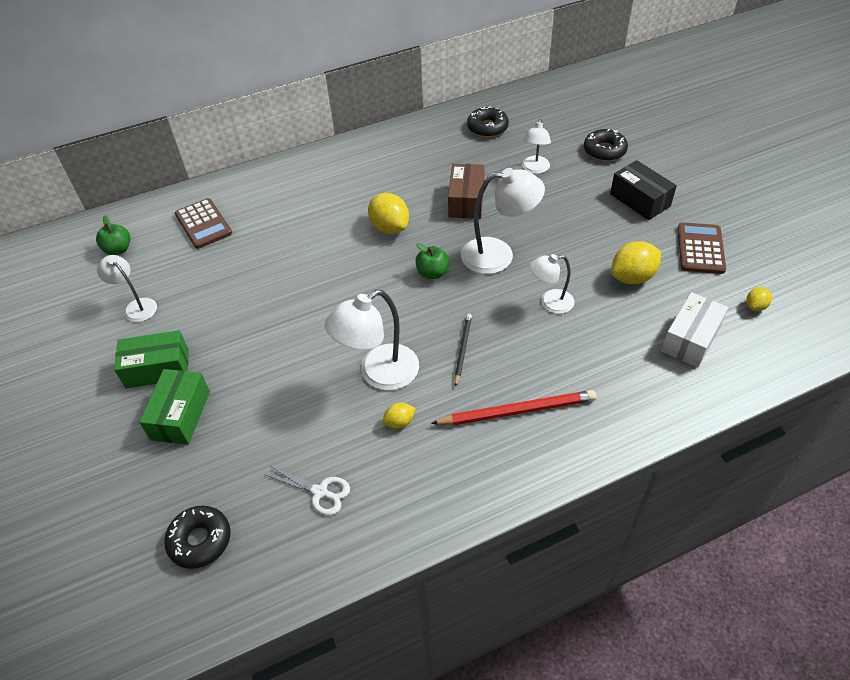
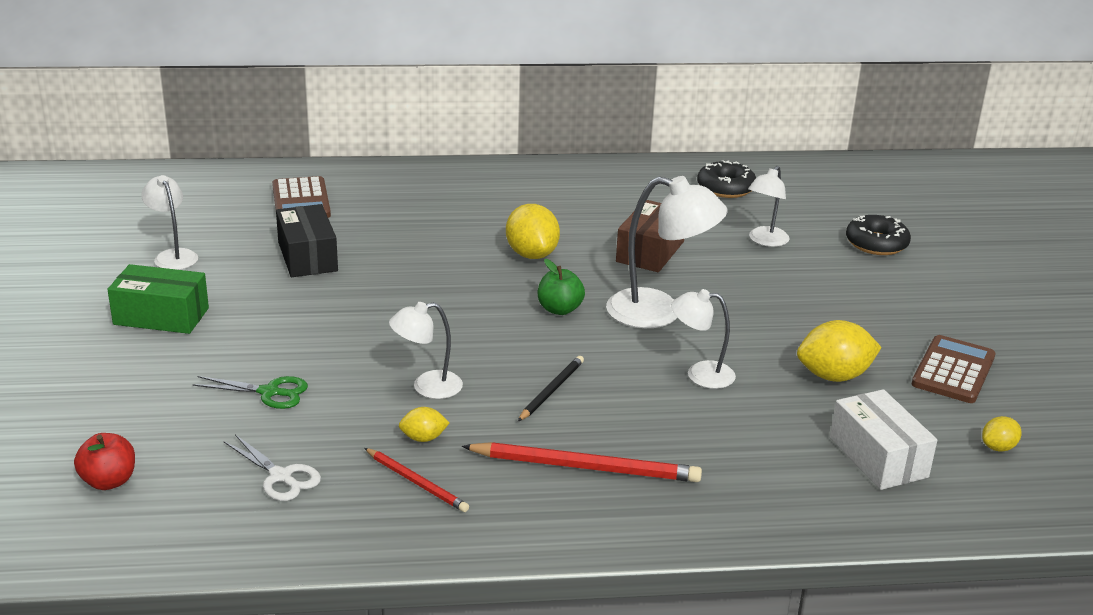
camera: 15 degrees right, 20 degrees down
(118, 249) = (186, 201): green apple -> none
(181, 415) = (160, 364): green box -> none
(200, 540) = (109, 481): black donut -> red apple
(273, 416) = (269, 392): none -> green scissors
(379, 374) = (427, 387): white lamp -> white lamp, size x0.60
(414, 464) = (416, 482): none -> red pencil
(640, 200) = (895, 303): black box -> black box (307, 257)
(690, 339) = (878, 457): white box -> white box turned 75 degrees counterclockwise

